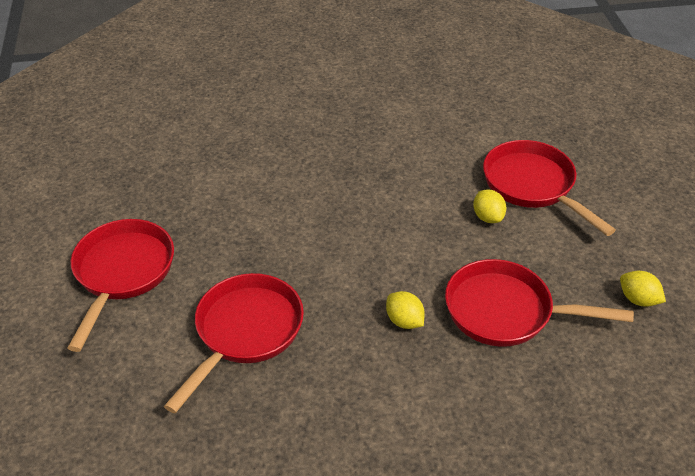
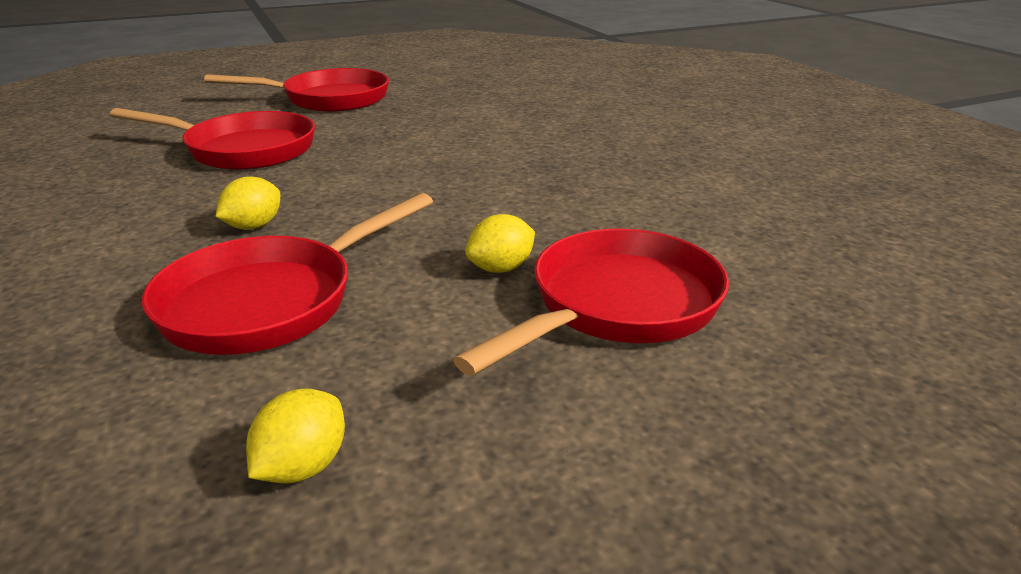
camera: 75 degrees right, 15 degrees down
(506, 311) = (269, 301): red pan -> red pan turned 135 degrees counterclockwise

